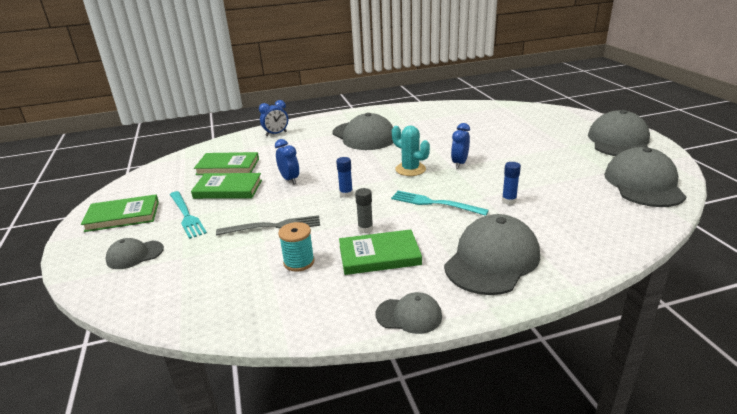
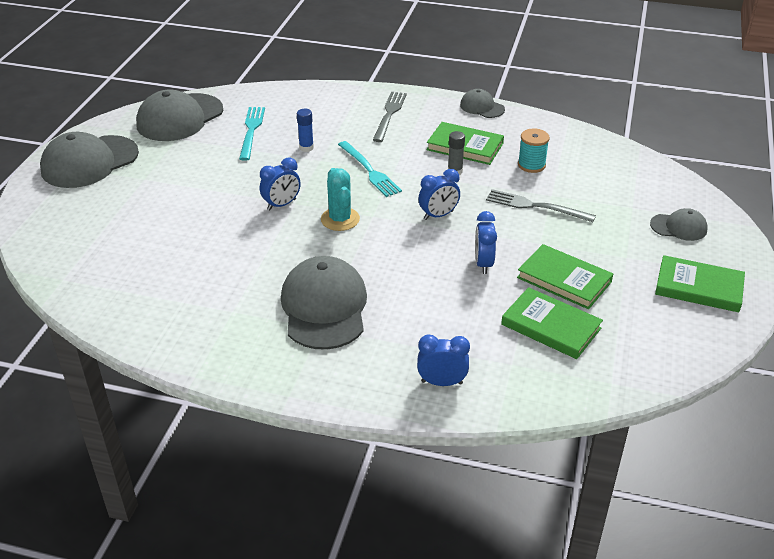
camera: 150 degrees left, 10 degrees up
(186, 215) = (622, 257): turquoise fork -> turquoise fork (251, 131)
(346, 194) = (438, 215): blue glue stick -> blue clock
(492, 260) = (389, 114): grey cap -> grey fork

